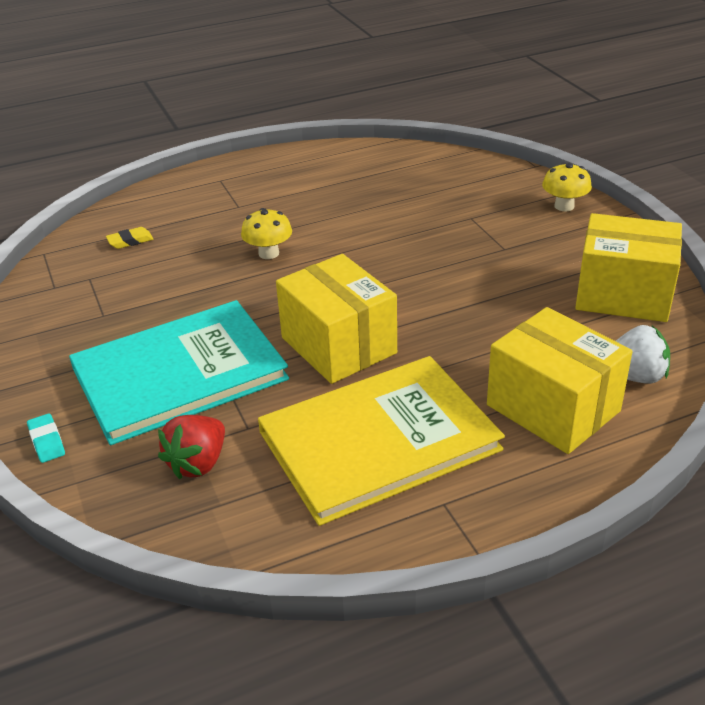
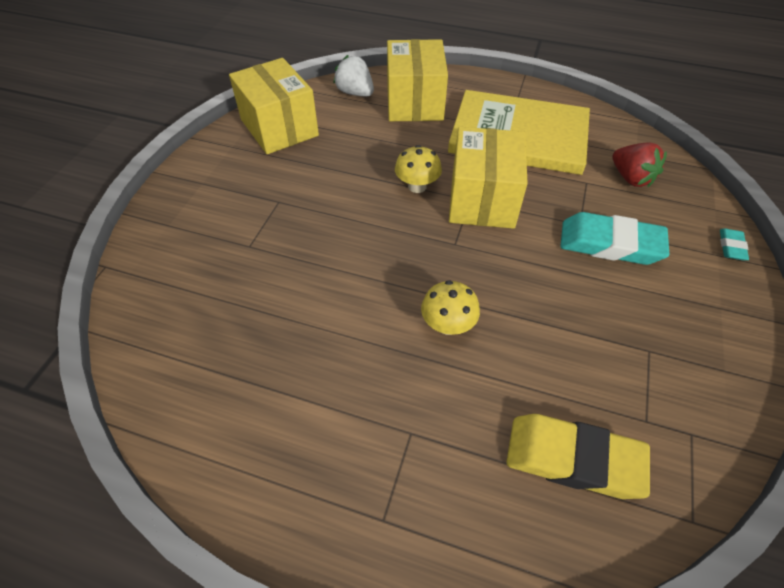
camera: 140 degrees left, 15 degrees up
(130, 241) = (573, 459): yellow eraser -> yellow eraser, size x2.18
(179, 374) = (610, 244): turquoise book -> turquoise eraser
(198, 463) = (631, 178): red strawberry -> red strawberry turned 75 degrees clockwise
(564, 206) = (177, 207): yellow mushroom -> yellow mushroom (417, 186)

